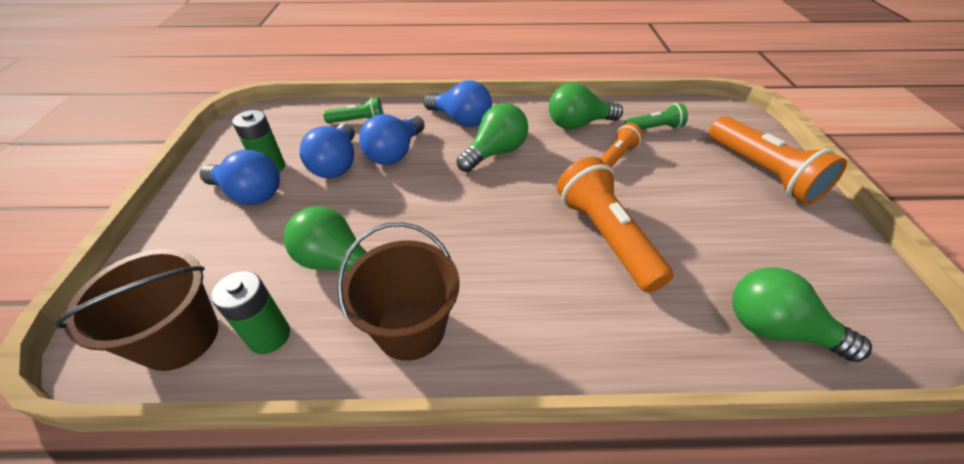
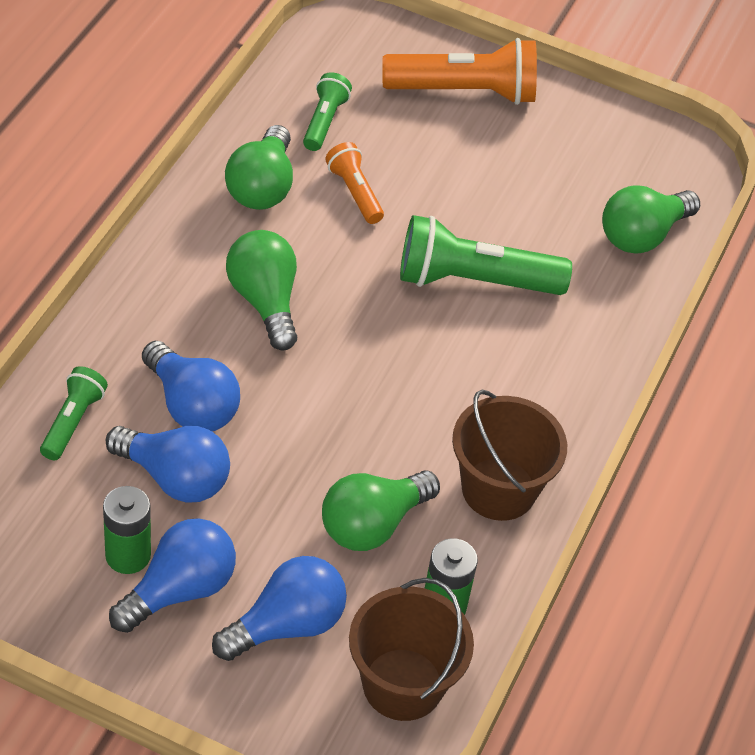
camera: 70 degrees left, 5 degrees up
(461, 120) = (159, 302): blue light bulb -> blue light bulb (286, 625)
(605, 236) = (473, 281): orange flashlight -> green flashlight

